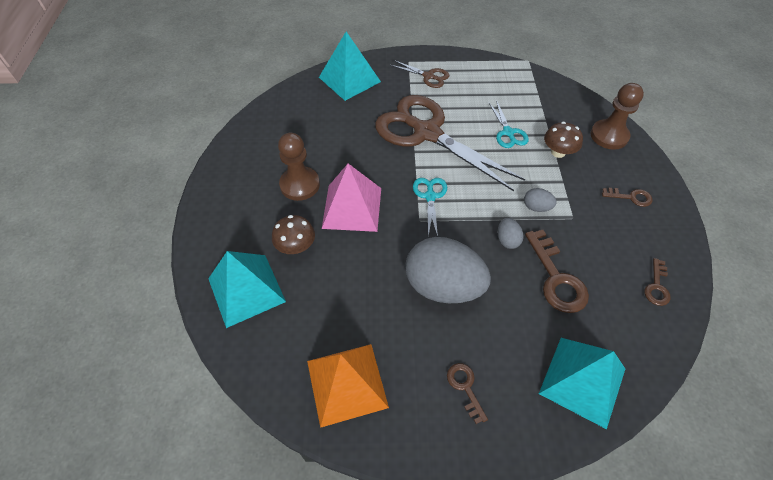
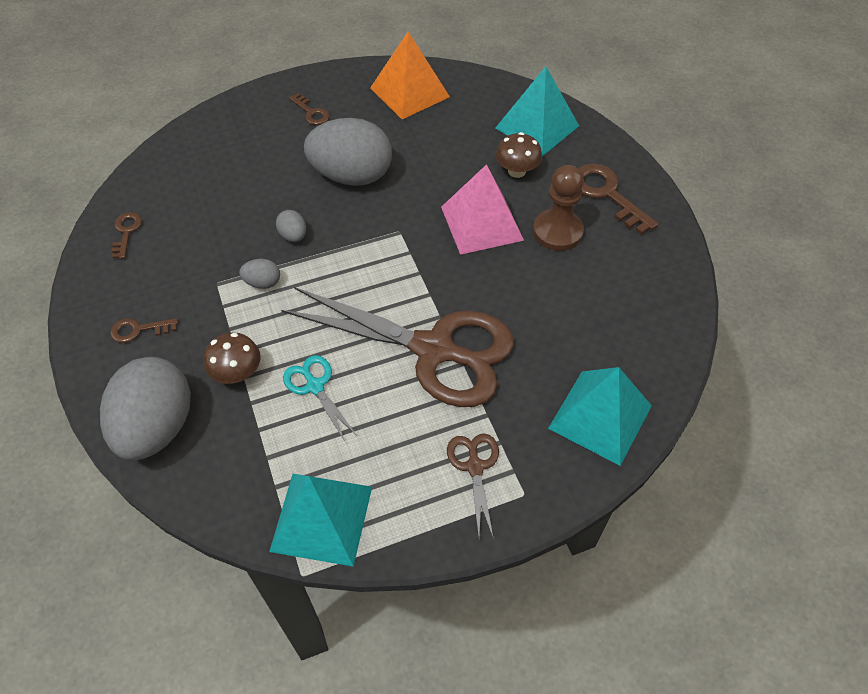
camera: 160 degrees right, 0 degrees up
(428, 76) = (475, 467): brown scissors -> brown scissors turned 75 degrees clockwise
(430, 196) = (396, 260): turquoise scissors -> none
(556, 278) = (236, 212): brown key -> brown key (607, 194)
(582, 381) = (210, 140): turquoise pyramid -> turquoise pyramid (321, 518)
(609, 136) = (157, 427): brown pawn -> grey egg

